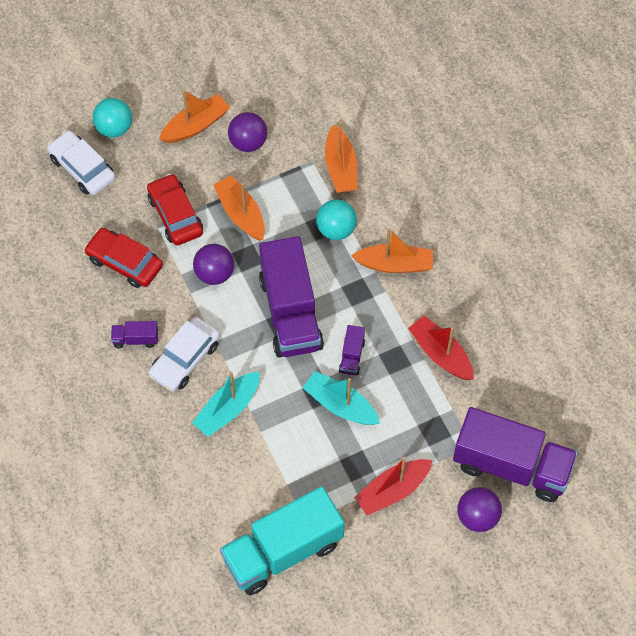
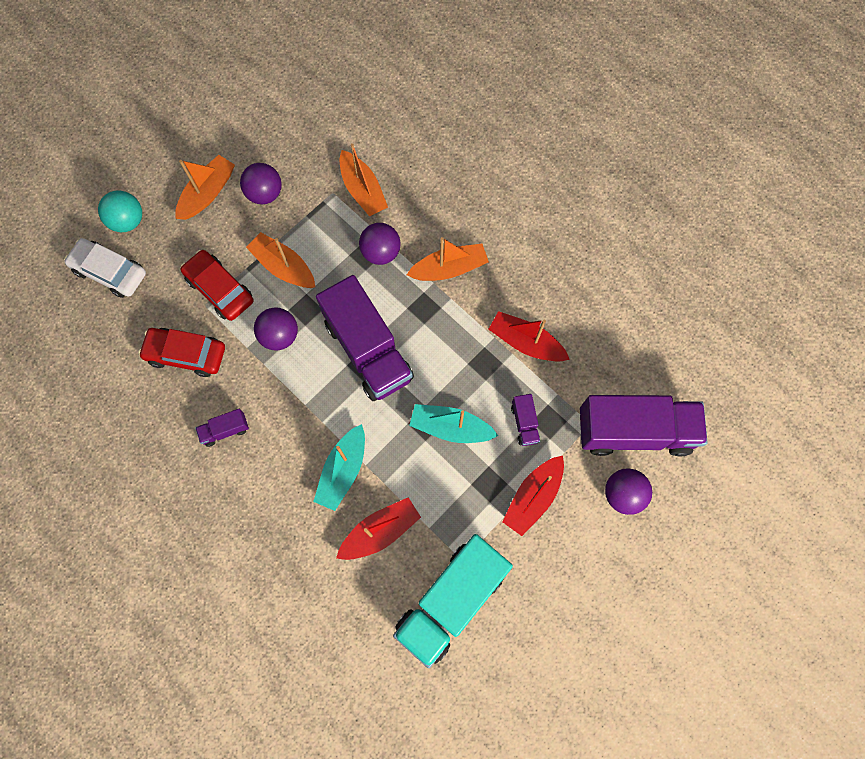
camera: 20 degrees left, 10 degrees up
(185, 359) = (282, 434): white car -> none
(241, 472) = (380, 531): none -> red boat
(336, 229) = (381, 253): turquoise ball -> purple ball
(352, 356) = (443, 374): purple truck -> purple truck (524, 423)

